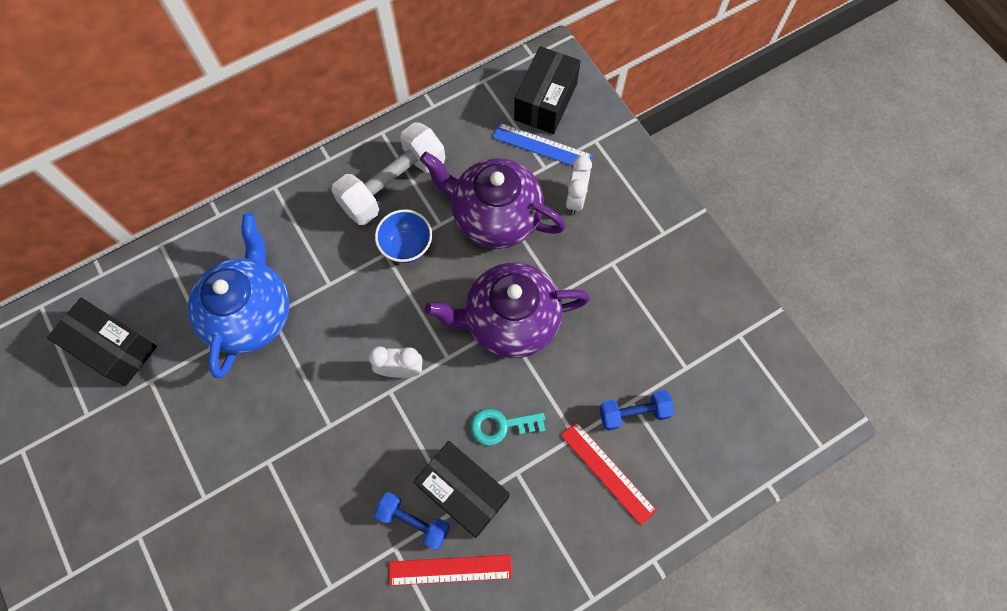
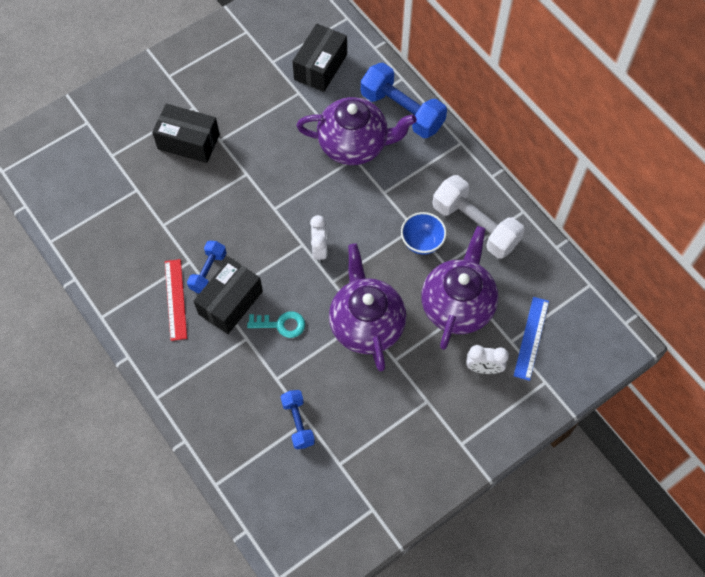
camera: 85 degrees right, 5 degrees down
(211, 250) = (402, 111): none -> blue dumbbell
(251, 314) = (354, 145): blue teapot -> purple teapot
(501, 426) = (281, 324): turquoise key -> turquoise key turned 105 degrees clockwise
(545, 101) = (578, 337): black box -> black box (188, 142)
(607, 472) = (250, 404): red ruler -> none

